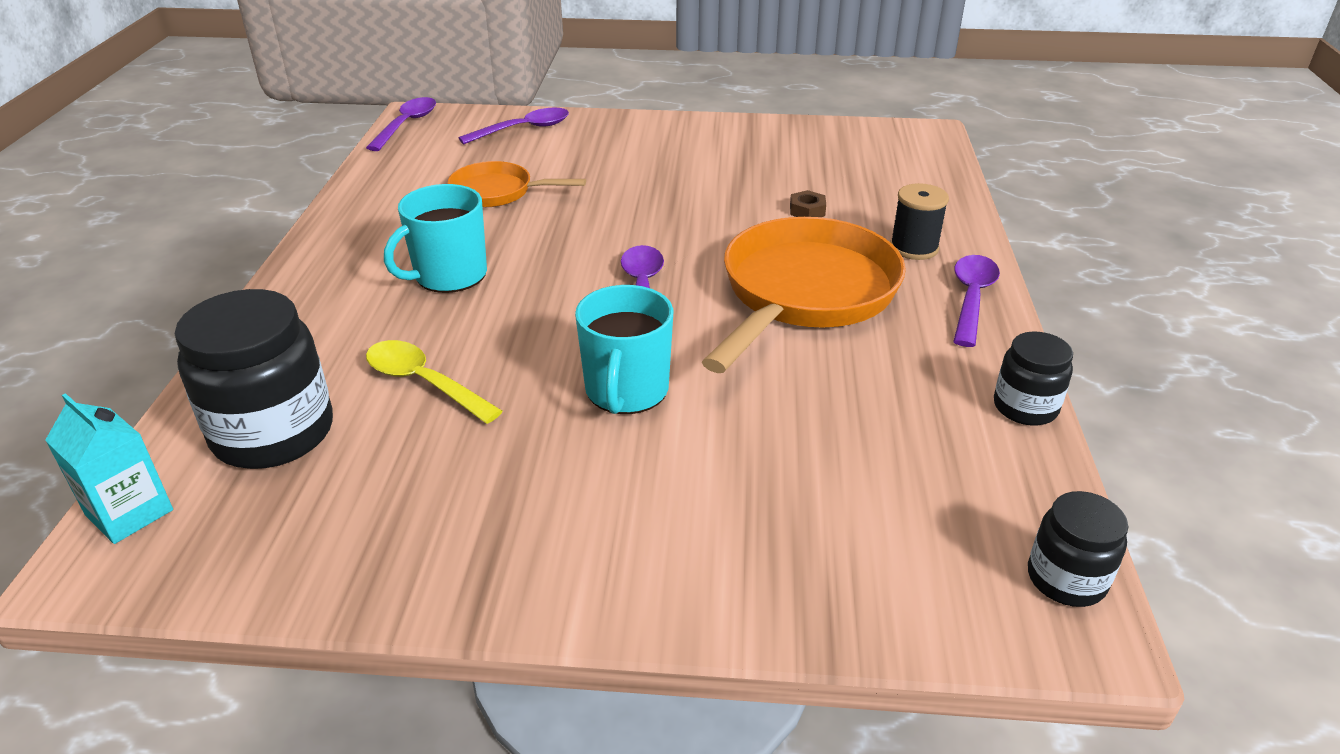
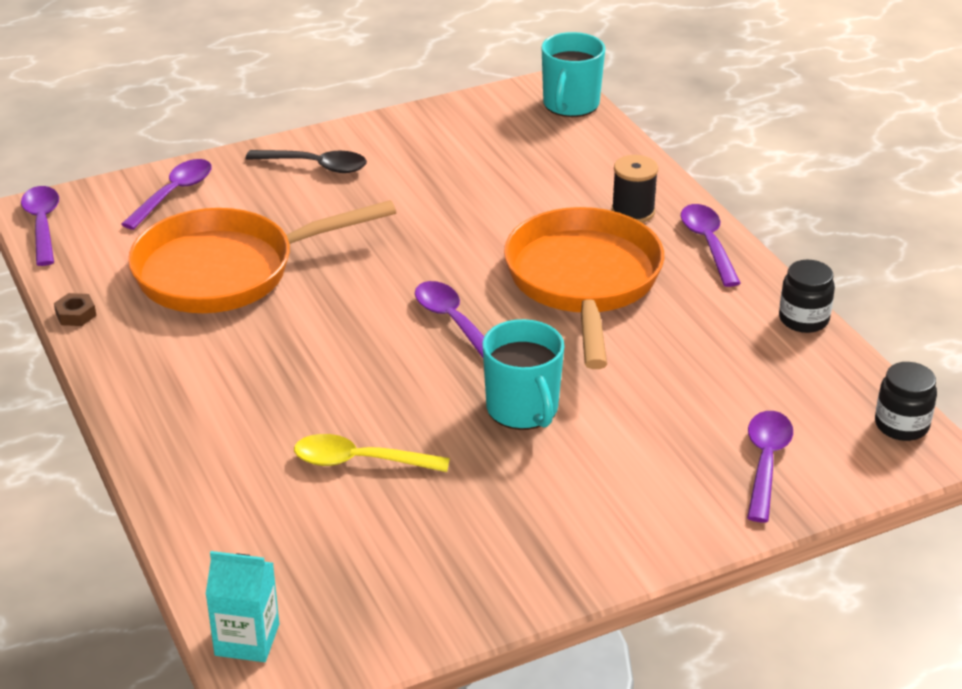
camera: 30 degrees left, 0 degrees up
(273, 433) = (286, 544): black jar -> none
(449, 275) = (275, 366): turquoise mug -> turquoise mug (570, 104)
(497, 192) = (226, 271): orange pan -> orange pan, size x1.87
(655, 138) = (315, 166): none -> black spoon
(807, 210) = (520, 202): brown nut -> brown nut (76, 314)
(844, 554) = (765, 462): none -> purple spoon

